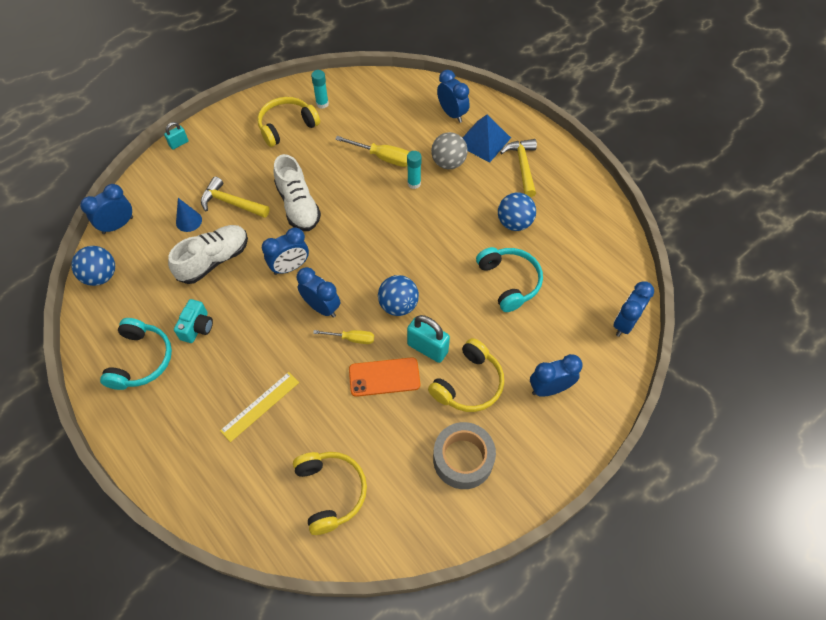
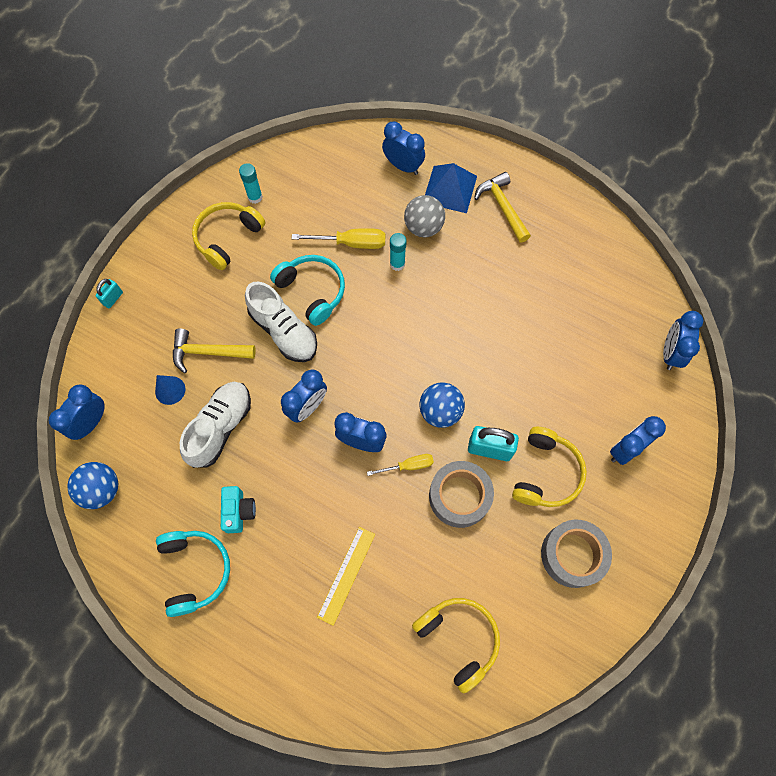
camera: 20 degrees left, 10 degrees up
(384, 377) = (459, 496): orange phone -> grey tape
(509, 282) = (541, 346): turquoise headphones -> turquoise headphones (312, 291)
(514, 223) = (520, 276): blue ball -> none

